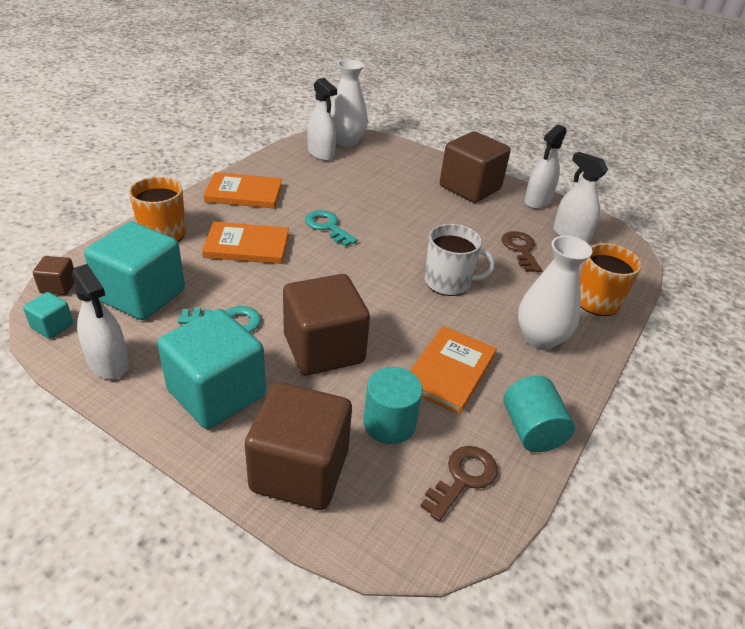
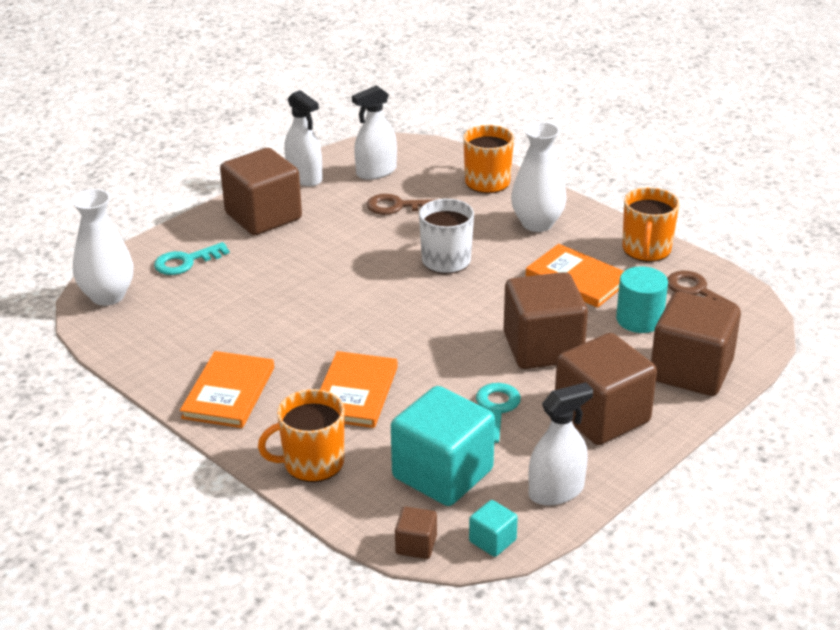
camera: 75 degrees left, 5 degrees down
(216, 393) = (601, 416): turquoise cube -> brown cube
(321, 153) = (136, 321): white spray bottle -> none
(327, 227) = (326, 329): turquoise key -> turquoise key (186, 262)
(531, 430) = (646, 250): turquoise cylinder -> orange mug

